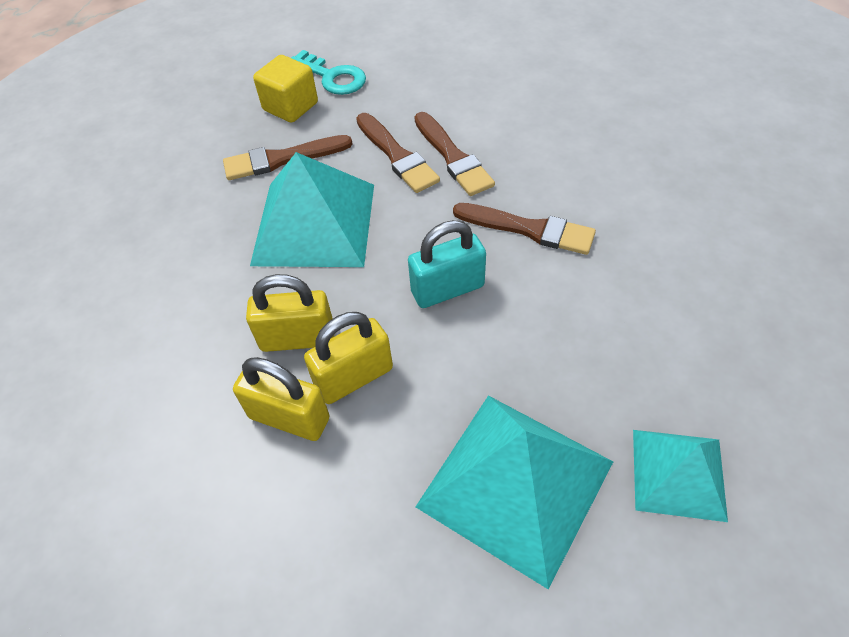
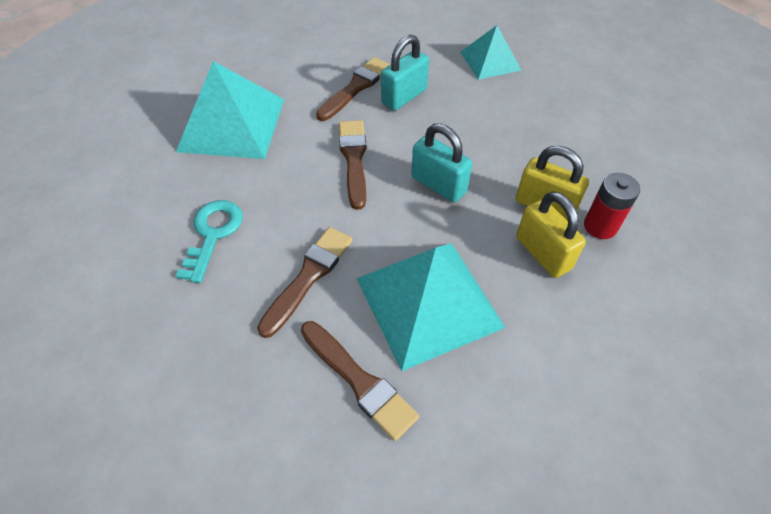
camera: 120 degrees left, 0 degrees up
(289, 417) = (600, 226): yellow padlock -> red battery
(290, 107) = (266, 425): yellow cube -> none
(333, 77) = (192, 407): turquoise key -> turquoise key (213, 234)
(453, 157) = (292, 233): brown brush -> brown brush (356, 87)
(515, 483) = (546, 112): turquoise pyramid -> turquoise pyramid (232, 124)
(626, 318) = (404, 97): none -> turquoise padlock

